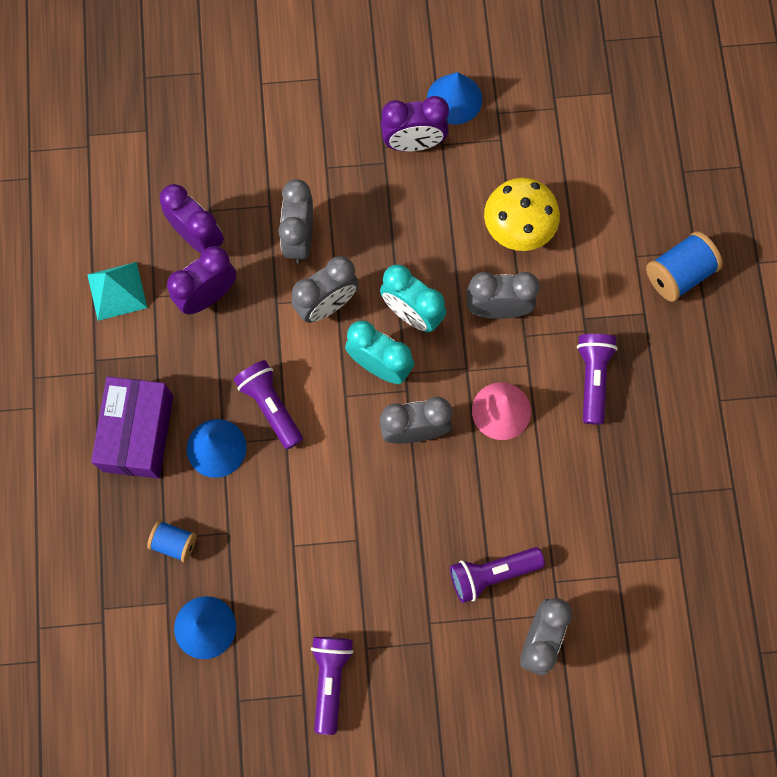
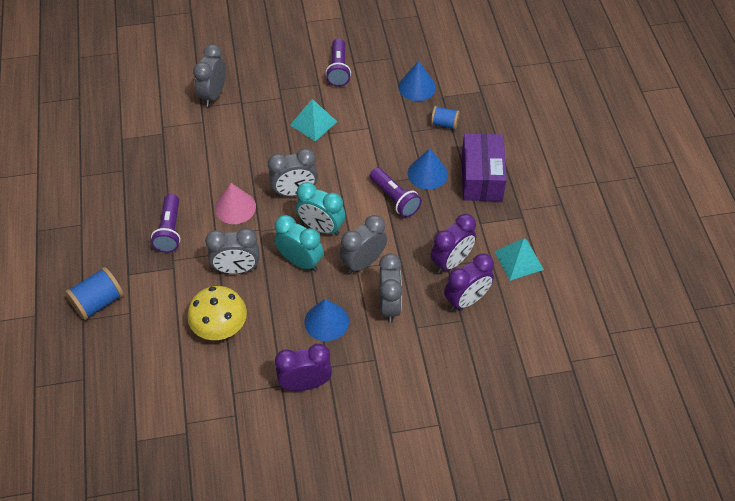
camera: 175 degrees right, 20 degrees down
(198, 237) = (466, 300): purple clock -> purple clock turned 75 degrees counterclockwise
(379, 563) = (313, 123): none -> turquoise pyramid
(454, 99) = (272, 424): blue cone -> blue cone (326, 321)
(492, 574) = (242, 122): purple flashlight -> none

